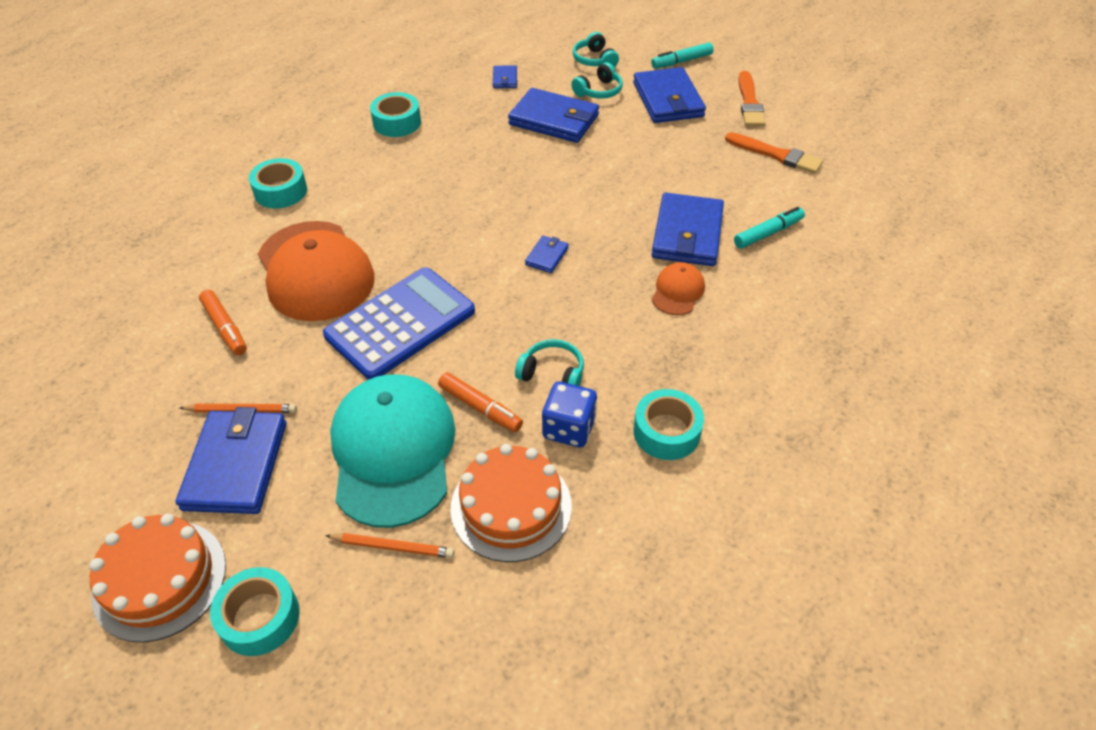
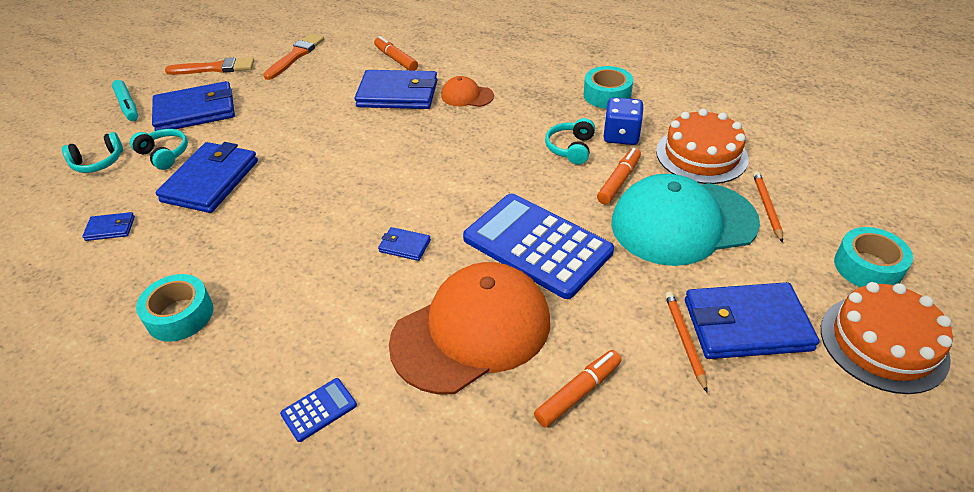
camera: 95 degrees left, 5 degrees down
(280, 191) = (319, 410): turquoise tape -> blue calculator
(547, 256) = (431, 164): blue wallet -> blue wallet (404, 246)
(768, 233) = (396, 59): turquoise marker -> orange marker

